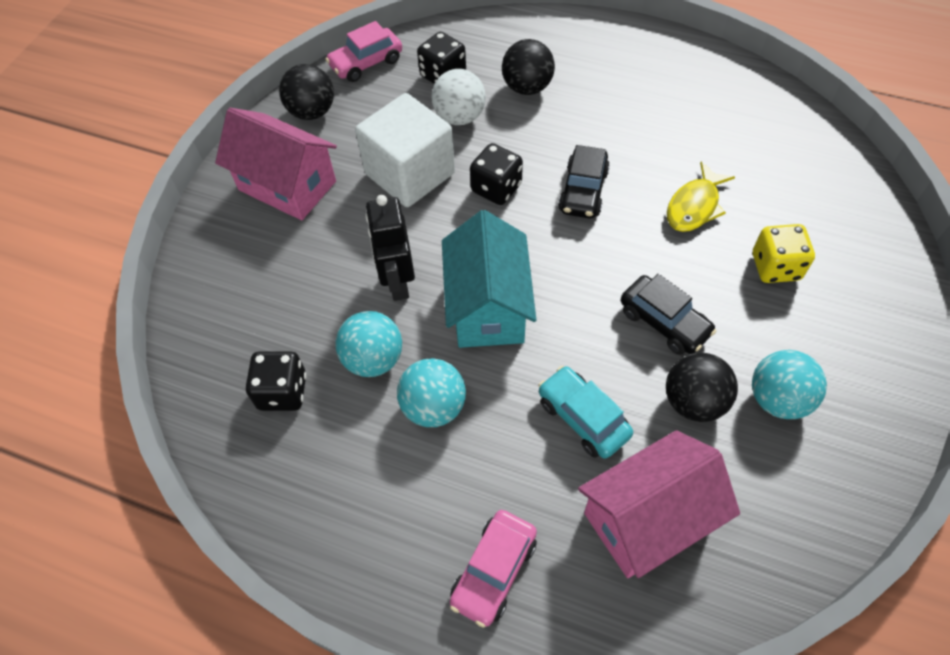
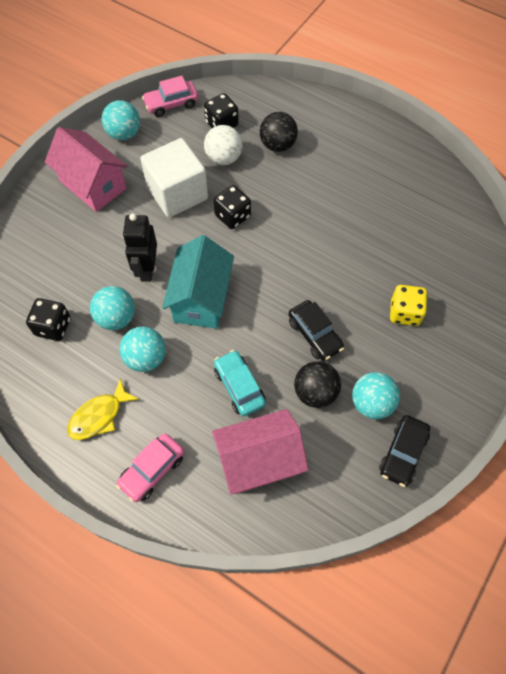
camera: 10 degrees right, 5 degrees up
(312, 112) = (124, 134): black ball -> turquoise ball
(583, 191) = (291, 230): black car -> black car (402, 453)
(694, 206) = (364, 258): yellow fish -> yellow fish (99, 416)

